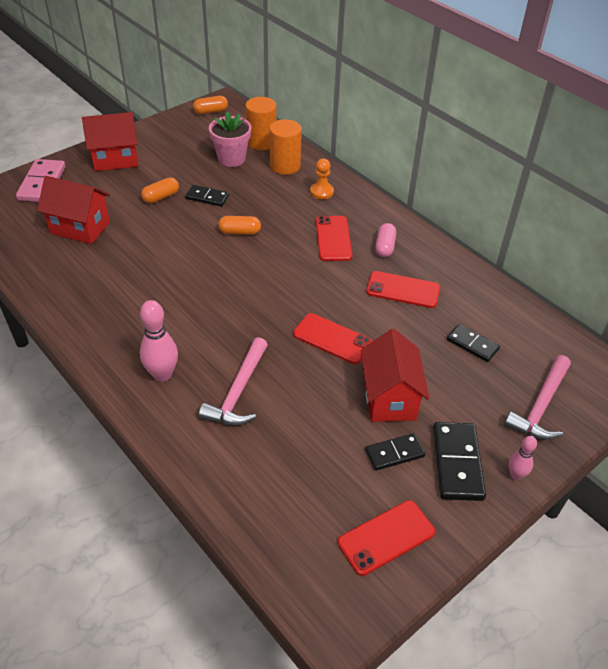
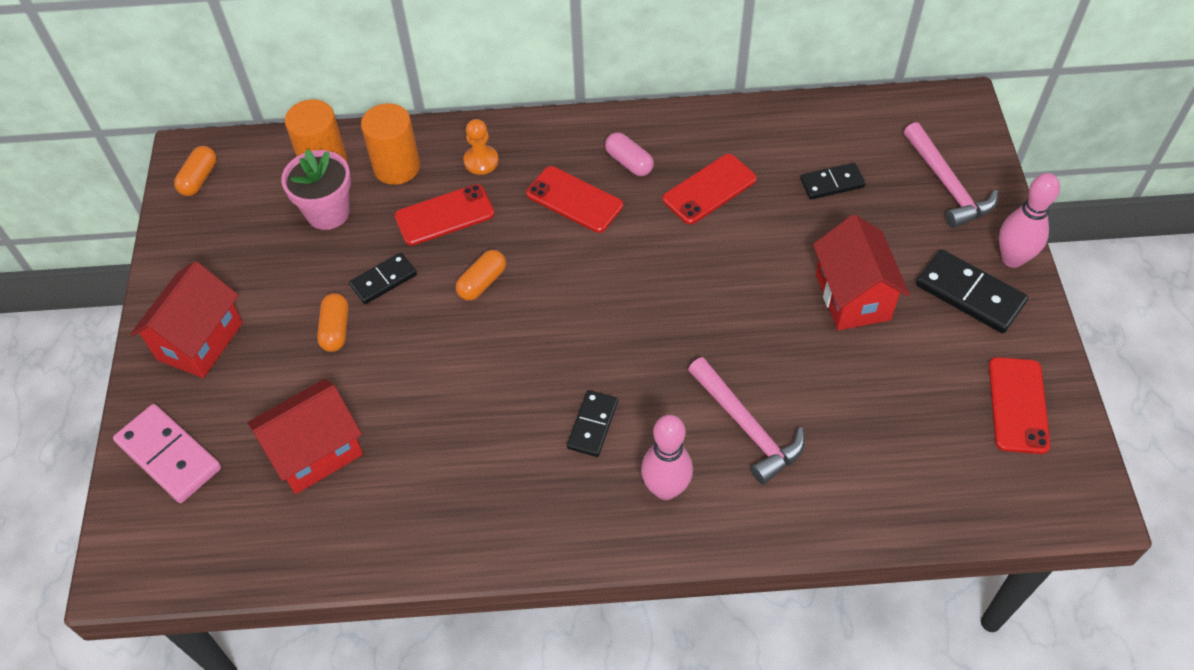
camera: 50 degrees left, 10 degrees up
(332, 338) = (733, 296): red phone -> red phone (444, 215)
(389, 398) = (852, 297): red house -> red house turned 45 degrees clockwise
(394, 453) = (925, 337): black domino -> black domino (593, 425)
(516, 475) = (1012, 259): pink bowling pin -> pink bowling pin, size x1.74

